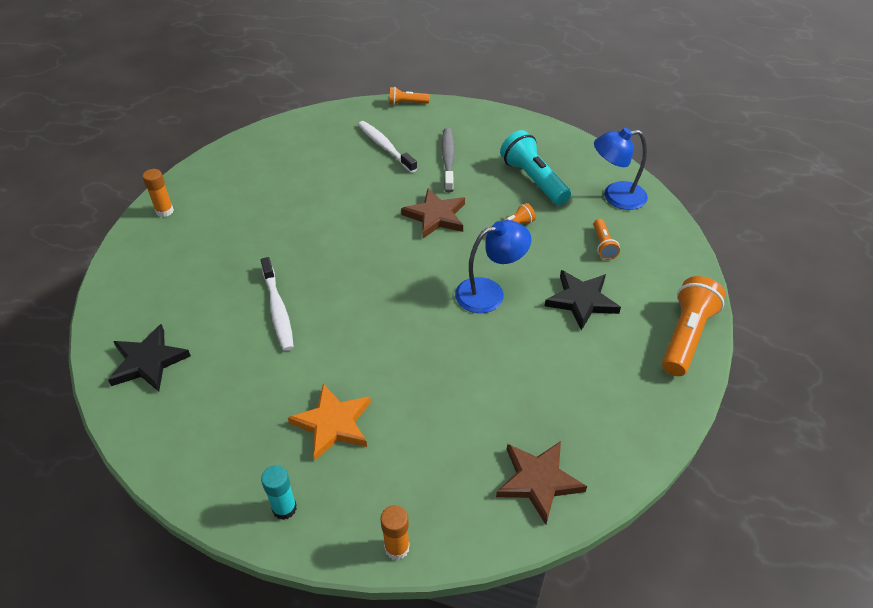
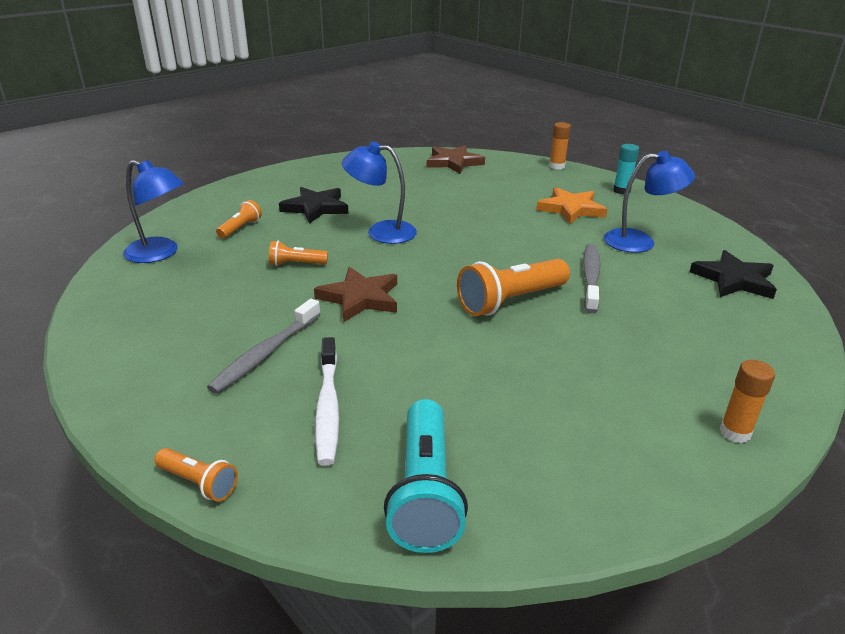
camera: 150 degrees left, 15 degrees down
(243, 388) = (639, 241): none -> blue lamp
(278, 309) = (590, 277): white toothbrush -> grey toothbrush
(533, 180) = (207, 294): turquoise flashlight -> turquoise flashlight (425, 492)
(686, 336) = (276, 176): orange flashlight -> orange flashlight (510, 301)

